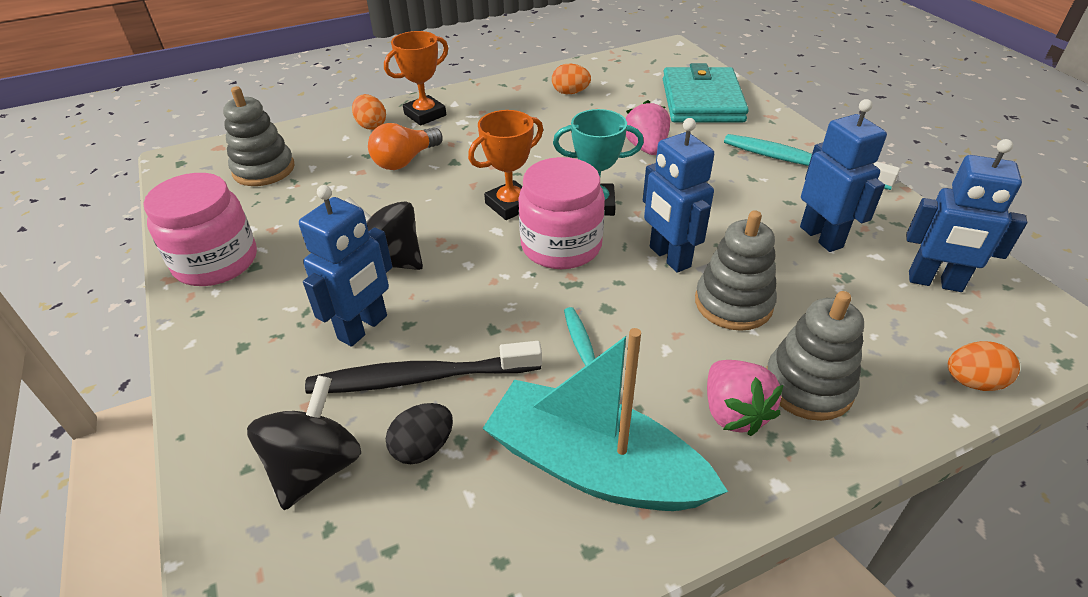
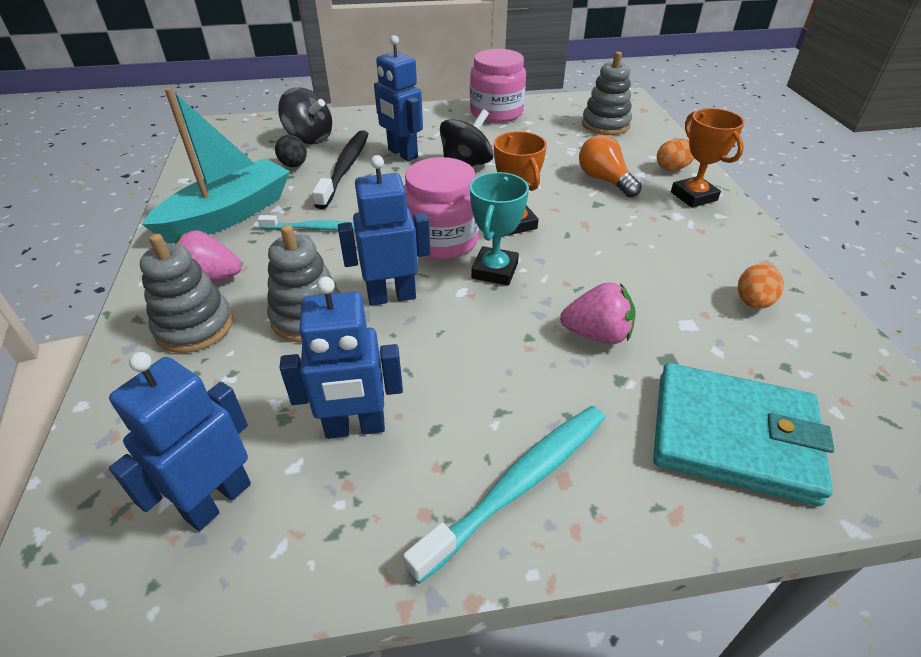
camera: 105 degrees right, 0 degrees up
(972, 382) = (96, 441): orange egg -> none

